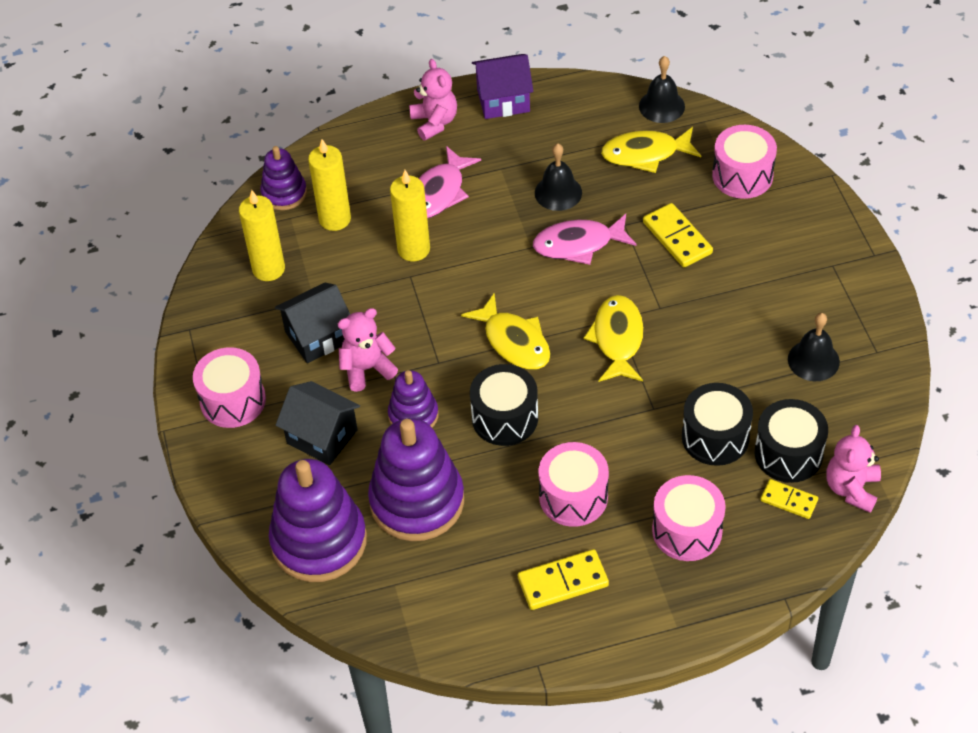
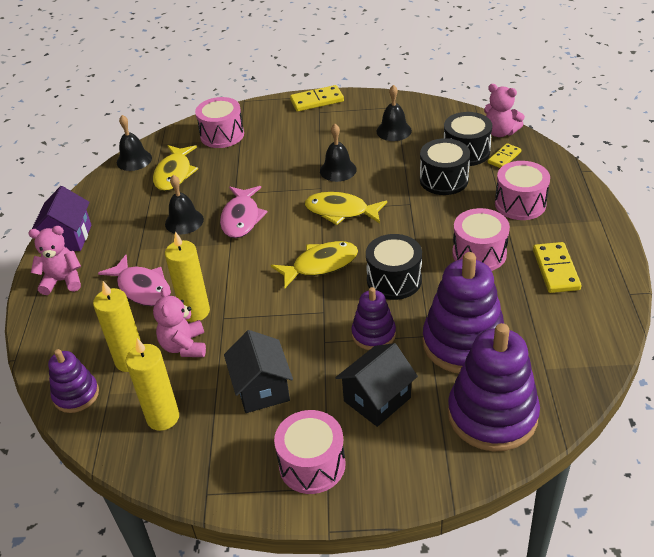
camera: 75 degrees left, 10 degrees down
(367, 369) = (312, 358): pink teddy bear -> pink teddy bear (184, 346)
(677, 238) = (261, 171): yellow domino -> yellow domino (317, 101)
(702, 317) = (338, 170): none -> black bell

